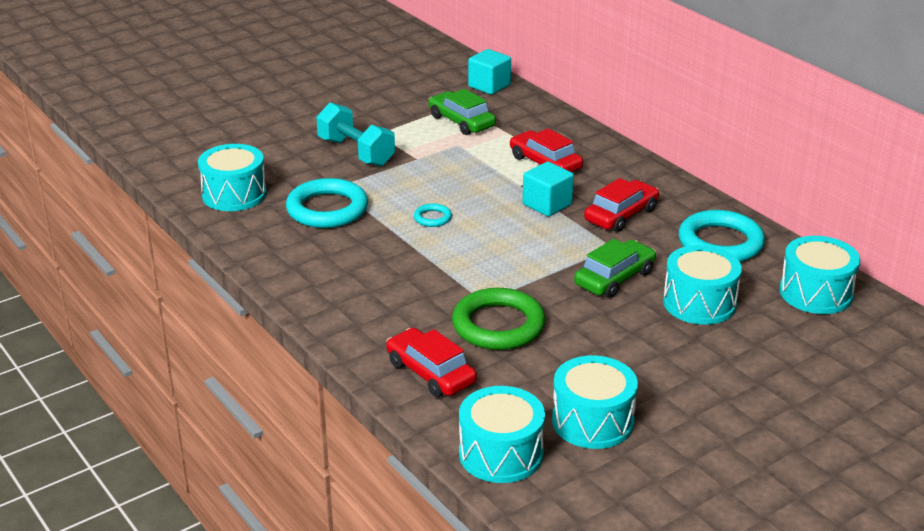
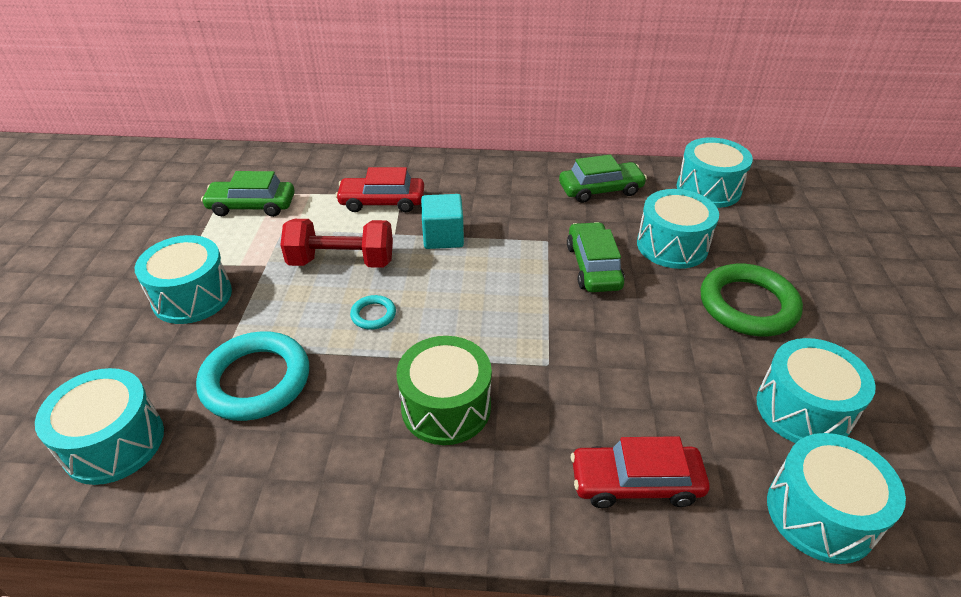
camera: 50 degrees left, 10 degrees up
(356, 152) = (192, 296): turquoise dumbbell -> turquoise drum
(396, 280) = (446, 407): none -> green drum
(461, 181) = (341, 261): none -> red dumbbell
(489, 86) = (226, 161): turquoise cube -> none
(498, 325) = (597, 379): green ring -> green ring (748, 305)
(621, 215) = (507, 210): red car -> none
(720, 243) = (600, 190): turquoise ring -> green car

